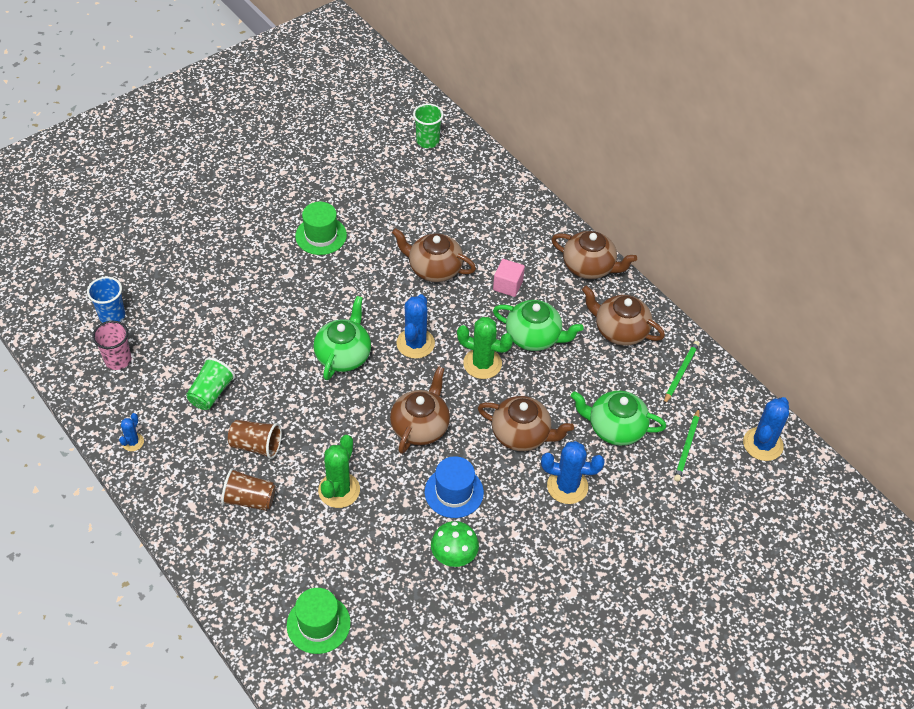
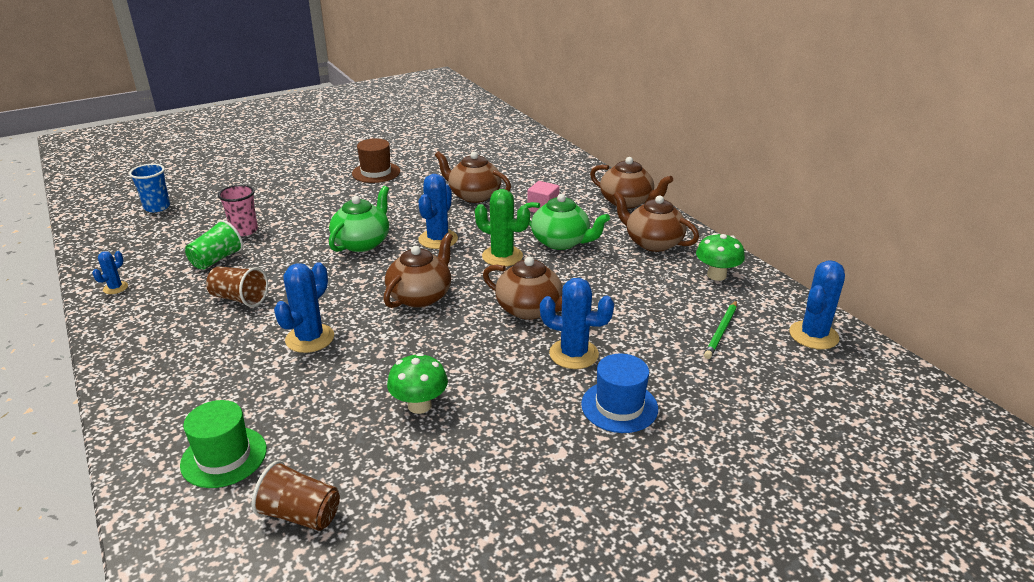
camera: 10 degrees right, 20 degrees down
(118, 360) = (142, 233): pink cup -> pink cup (244, 230)
(249, 499) = (208, 339): brown cup -> brown cup (300, 514)
(321, 235) = (376, 172): green hat -> brown hat
(339, 490) = (310, 338): green cactus -> blue cactus
(427, 141) = (493, 129): green cup -> none
(454, 492) = (439, 349): blue hat -> blue hat (619, 406)
(615, 428) = (638, 311): green teapot -> none
(680, 373) = (716, 275): green pencil -> green mushroom

